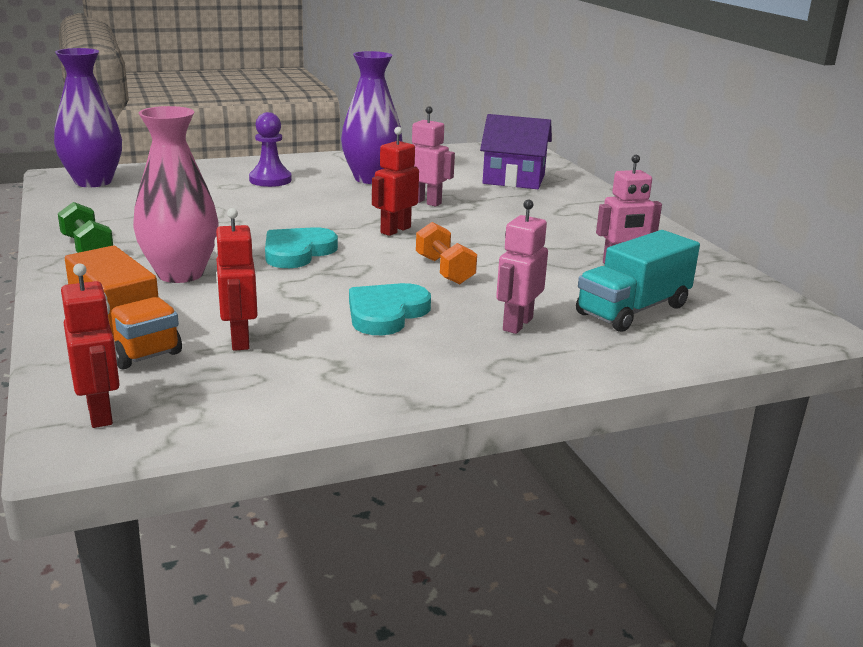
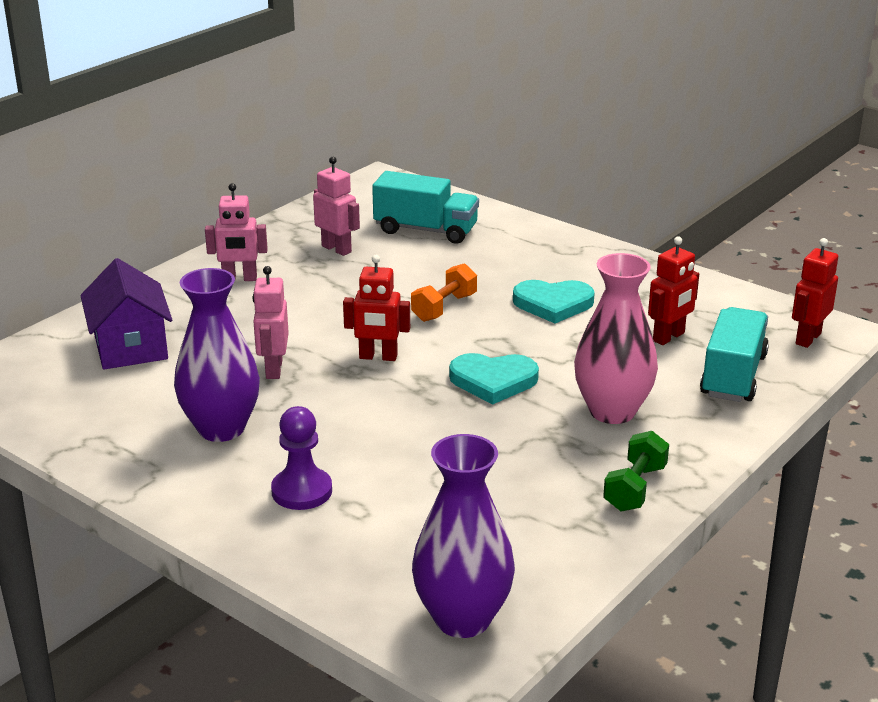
camera: 120 degrees left, 5 degrees up
(126, 340) = (733, 376): orange truck -> turquoise truck
(517, 324) = (504, 259): pink robot -> pink robot (239, 279)

